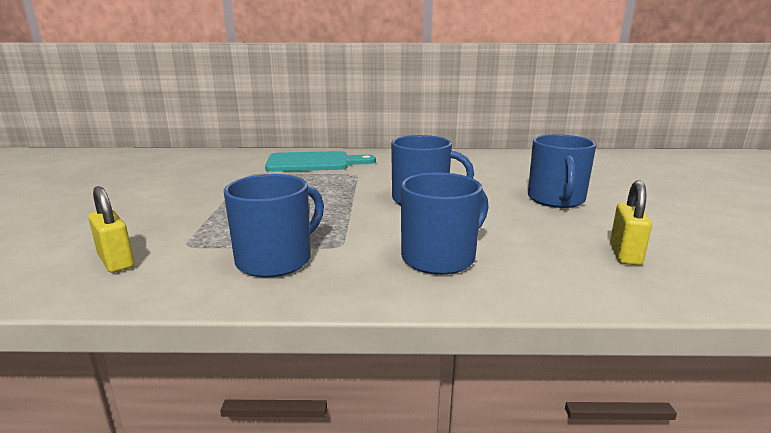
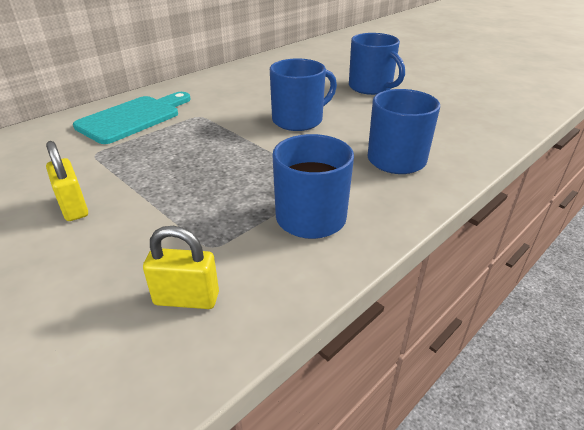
camera: 45 degrees left, 15 degrees up
(625, 254) = (464, 112): yellow padlock -> yellow padlock (74, 207)

